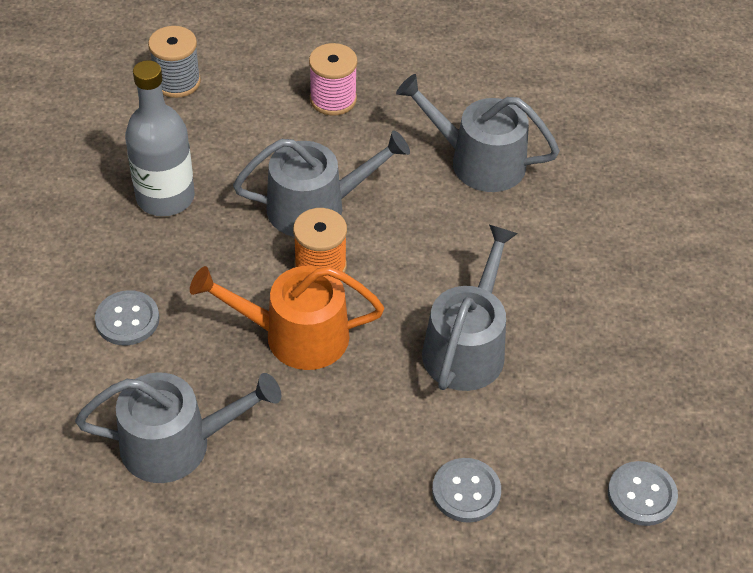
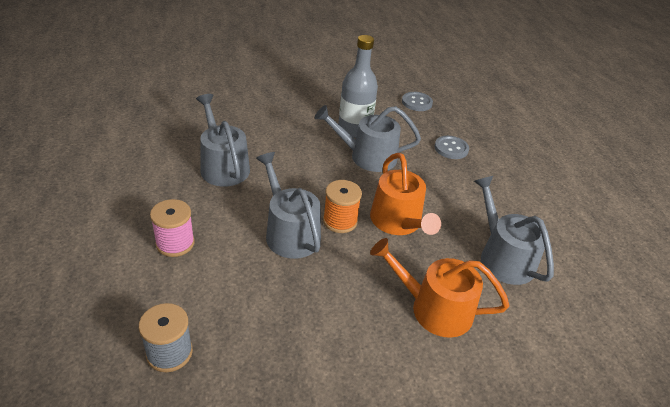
camera: 110 degrees left, 10 degrees down
(127, 319) = (434, 309): grey button -> orange watering can
(165, 197) = (312, 320): grey bottle -> grey bottle (354, 129)
(478, 161) = (223, 166): grey watering can -> grey watering can turned 150 degrees clockwise

